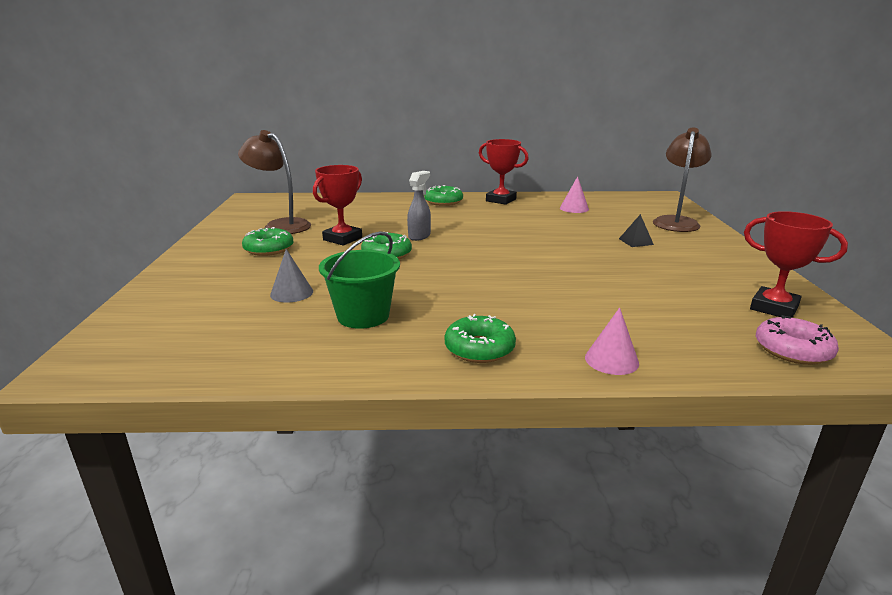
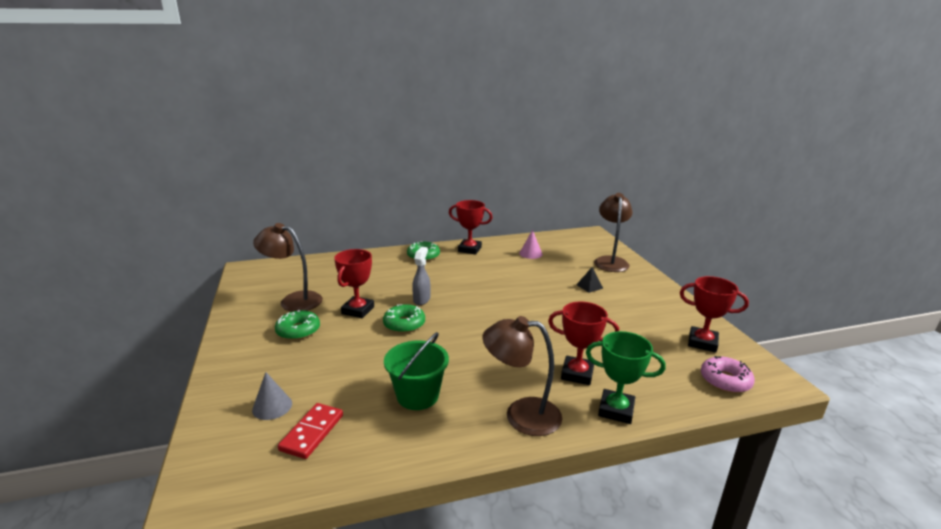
camera: 15 degrees left, 0 degrees up
(226, 332) = (312, 432): none -> red domino
(291, 293) = (345, 379): grey cone -> grey cone (272, 406)
(479, 348) = (521, 415): green donut -> brown lamp
(575, 319) = (577, 374): none -> red trophy
(611, 360) = (616, 410): pink cone -> green trophy

